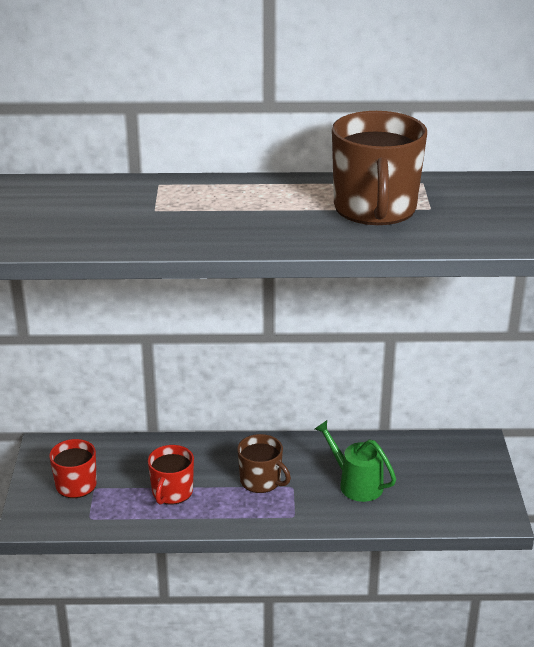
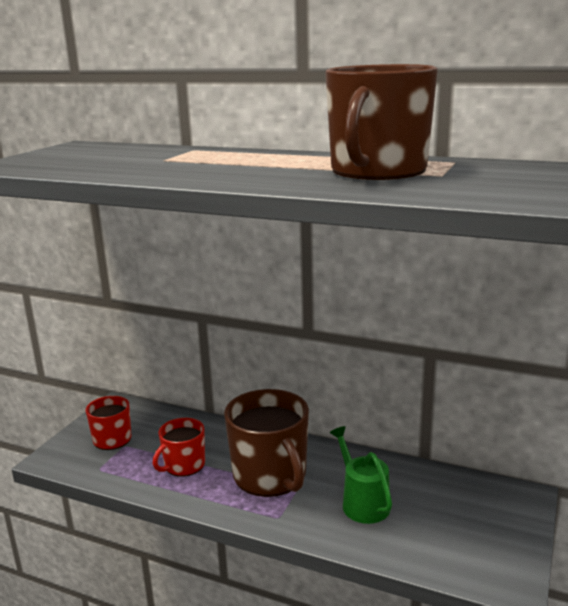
camera: 25 degrees right, 10 degrees down
(261, 481) = (271, 475): brown mug -> brown mug, size x1.77

